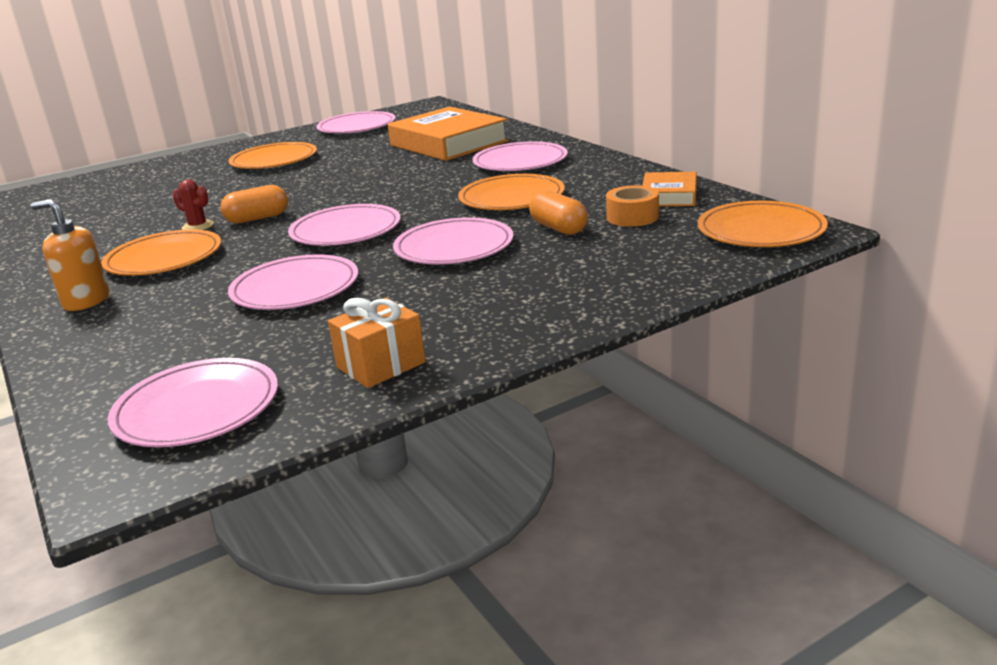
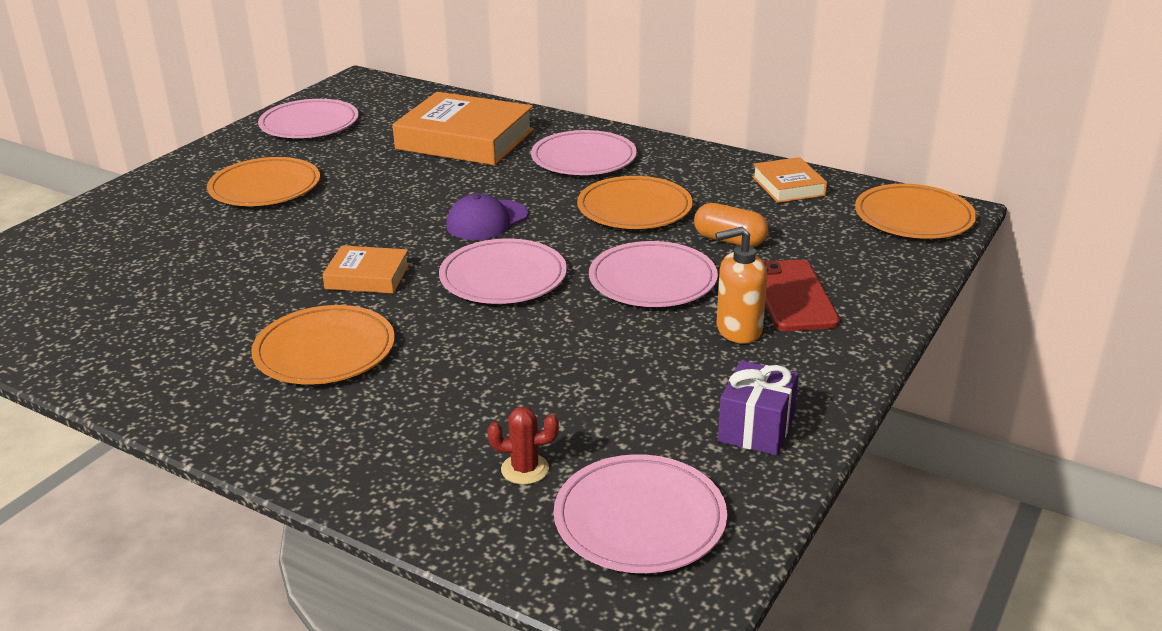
camera: 30 degrees left, 5 degrees up
(86, 301) = (308, 426): orange soap dispenser -> orange soap dispenser (738, 330)
(198, 226) = (302, 299): red cactus -> red cactus (525, 469)
(257, 218) = (367, 276): orange capsule -> orange book
(295, 288) = (547, 360): pink plate -> none
(381, 365) = (756, 428): orange gift -> purple gift
(388, 194) = (487, 220): none -> purple cap
(555, 275) = (792, 296): none -> red phone
(632, 217) = (784, 217): orange tape -> none

